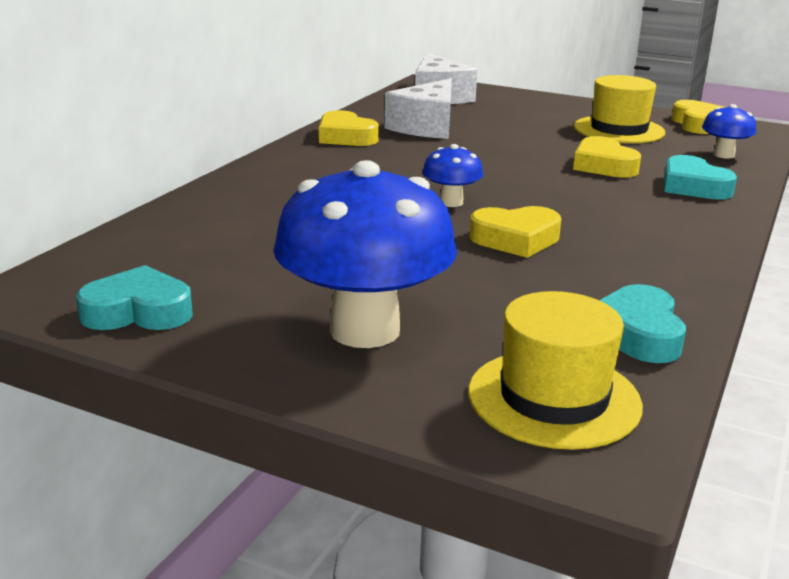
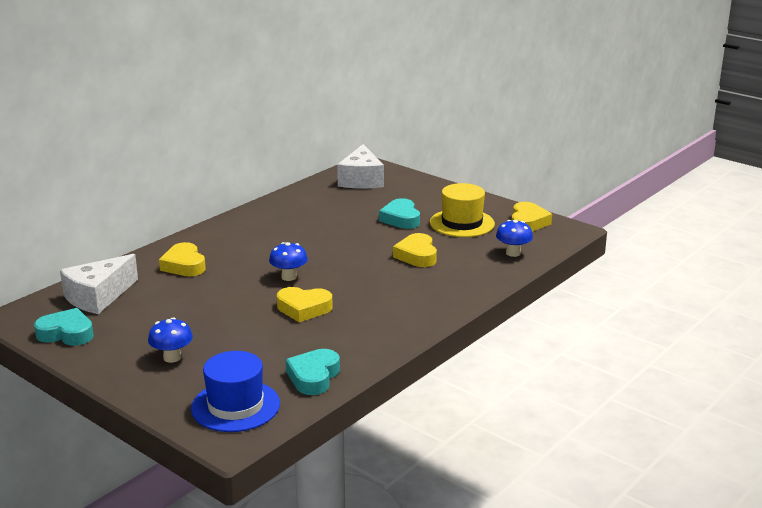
camera: 15 degrees right, 0 degrees up
(345, 137) = (265, 215): yellow heart -> yellow heart (184, 265)
(365, 330) = (172, 357): blue mushroom -> blue mushroom, size x0.46
(427, 127) = (327, 210): white cheese -> white cheese (98, 297)
(554, 398) = (235, 406): yellow hat -> blue hat
(693, 186) = (459, 279): turquoise heart -> turquoise heart (401, 219)

